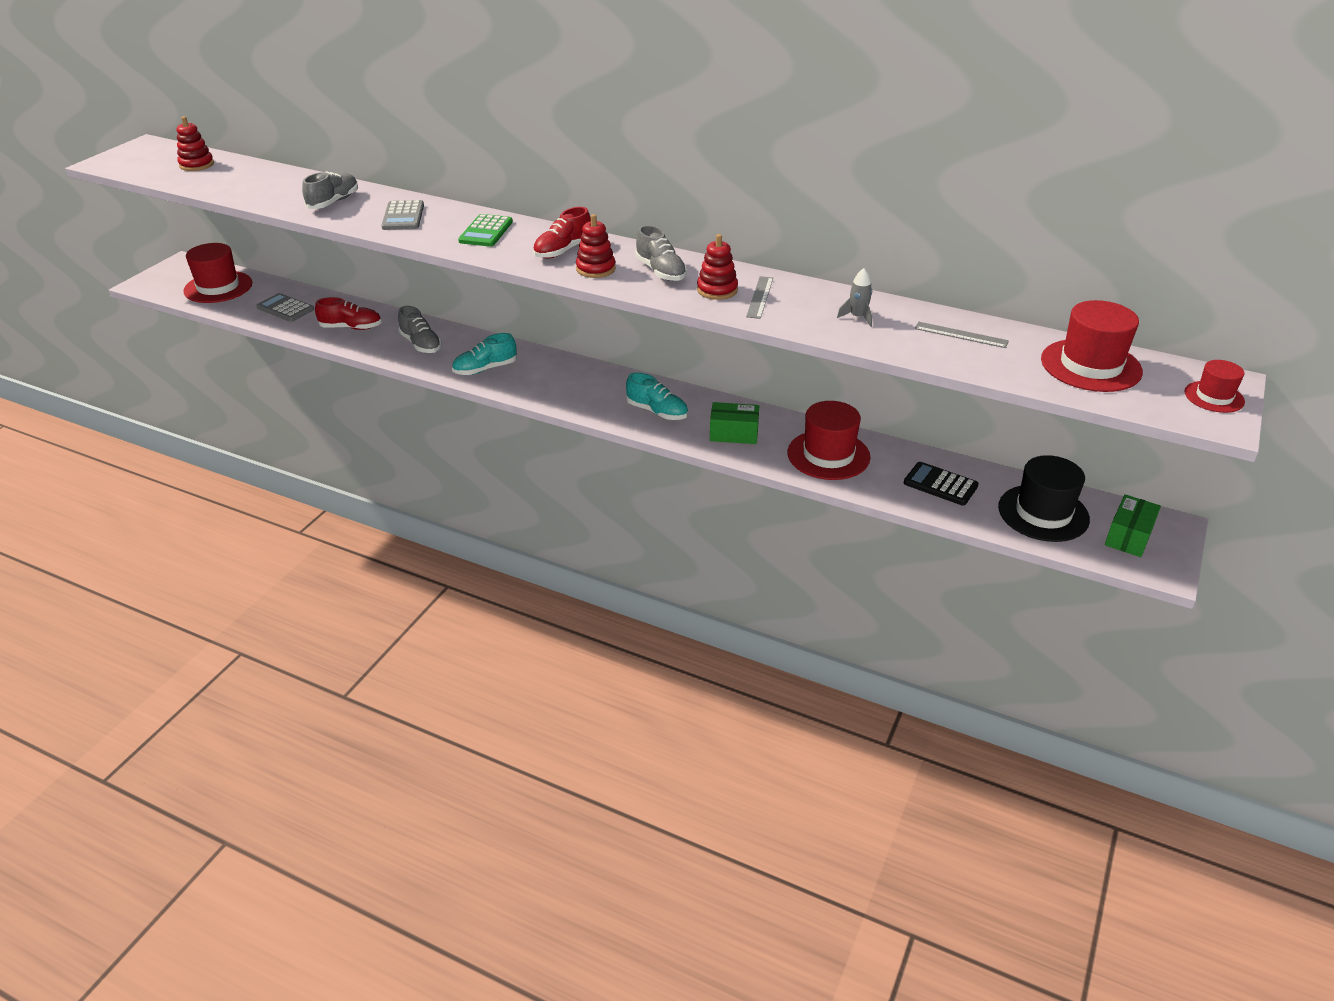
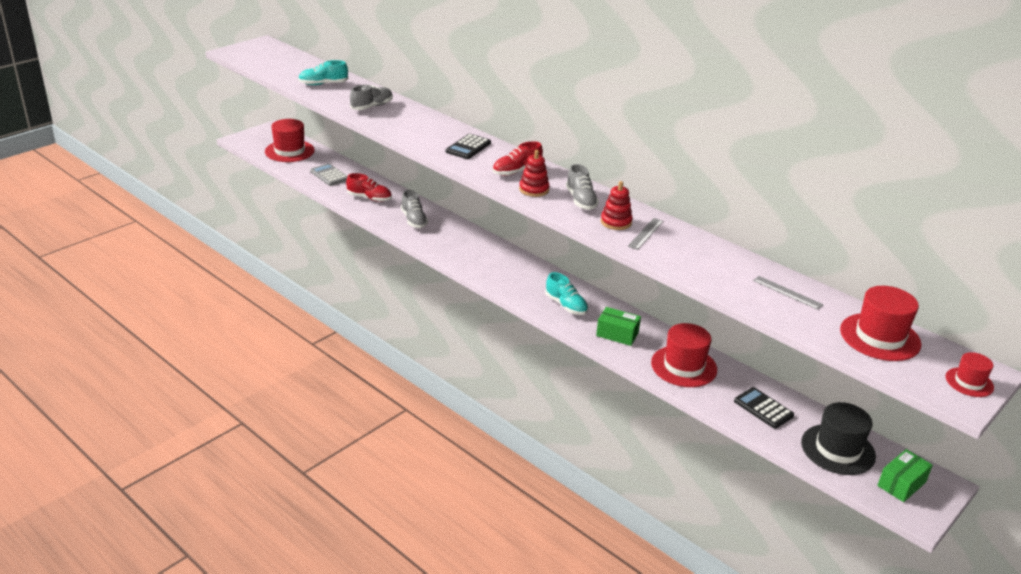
camera: 15 degrees right, 5 degrees down
(196, 165) = (291, 63): red stacking toy -> none
(403, 216) = (415, 126): grey calculator -> none
(485, 369) = (452, 247): turquoise shoe -> turquoise shoe (323, 84)
(486, 232) = (468, 147): green calculator -> black calculator
(857, 317) = (713, 263): grey rocket -> none

